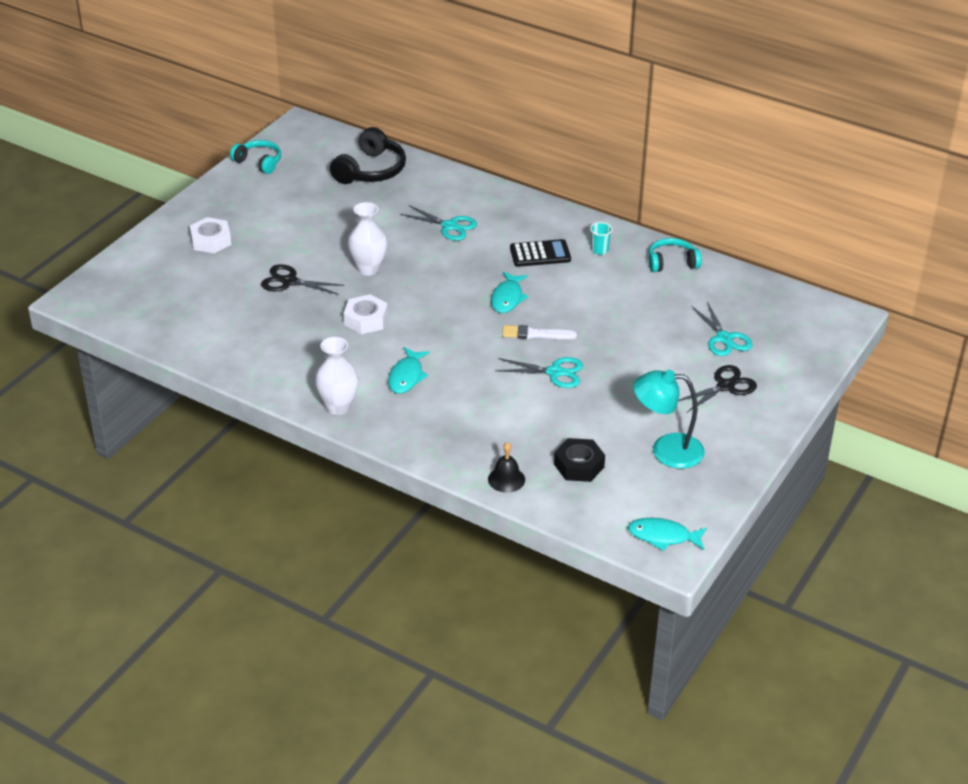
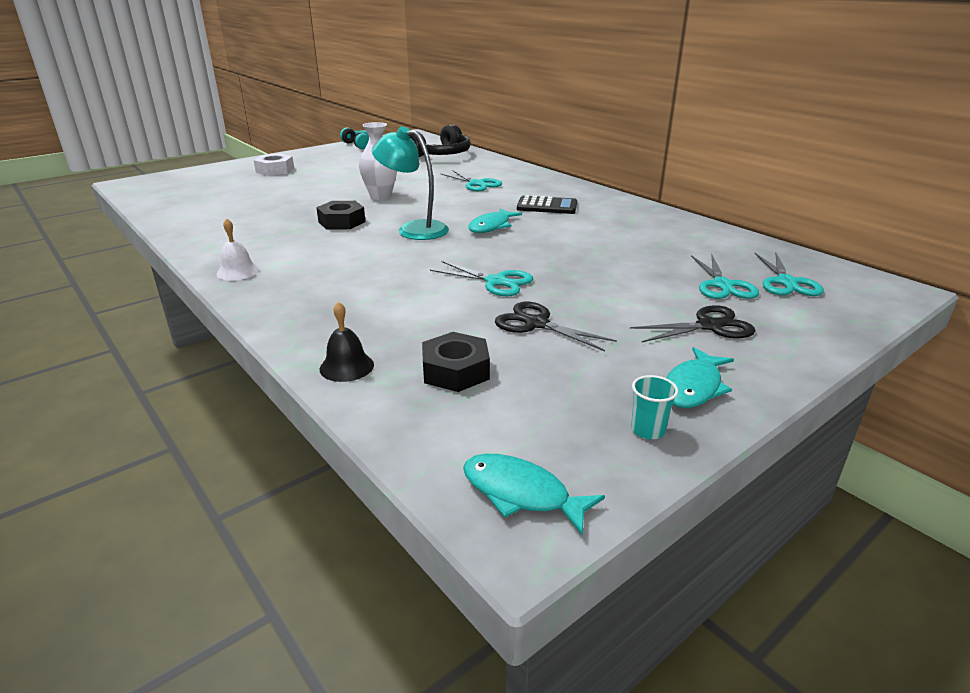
camera: 20 degrees right, 10 degrees down
(289, 281) = (305, 194): black scissors -> black scissors (536, 324)
(338, 407) = (238, 271): white vase -> white bell
(366, 320) = (342, 222): white nut -> black nut
(406, 376) = (334, 261): turquoise fish -> turquoise fish (694, 387)
(535, 334) = (499, 252): white brush -> none
(599, 250) = (608, 210): turquoise cup -> turquoise cup (648, 430)
(666, 450) = (592, 377): turquoise lamp -> turquoise lamp (414, 229)
(672, 263) = (682, 226): turquoise headphones -> none
(769, 325) = (786, 282): none -> turquoise scissors

